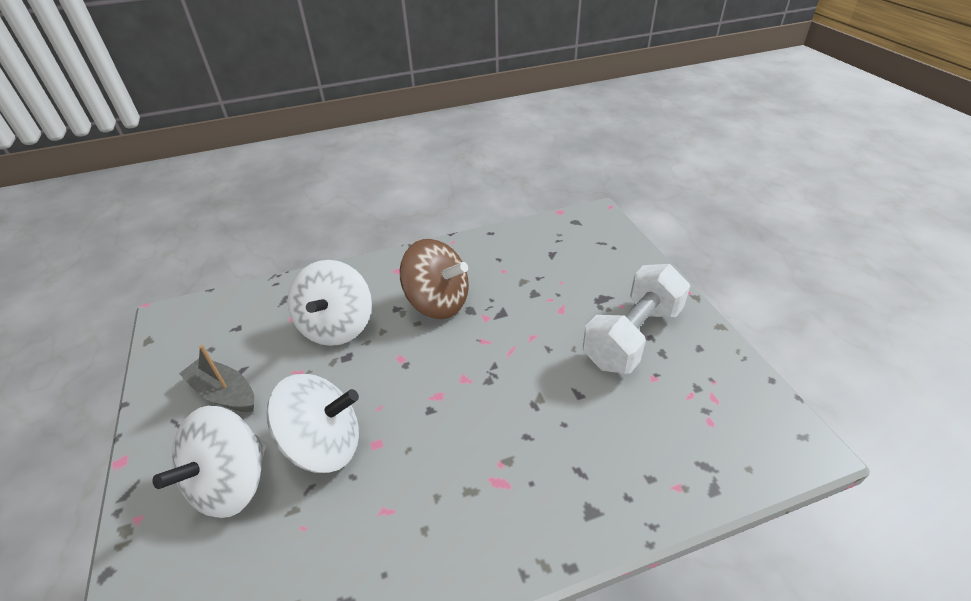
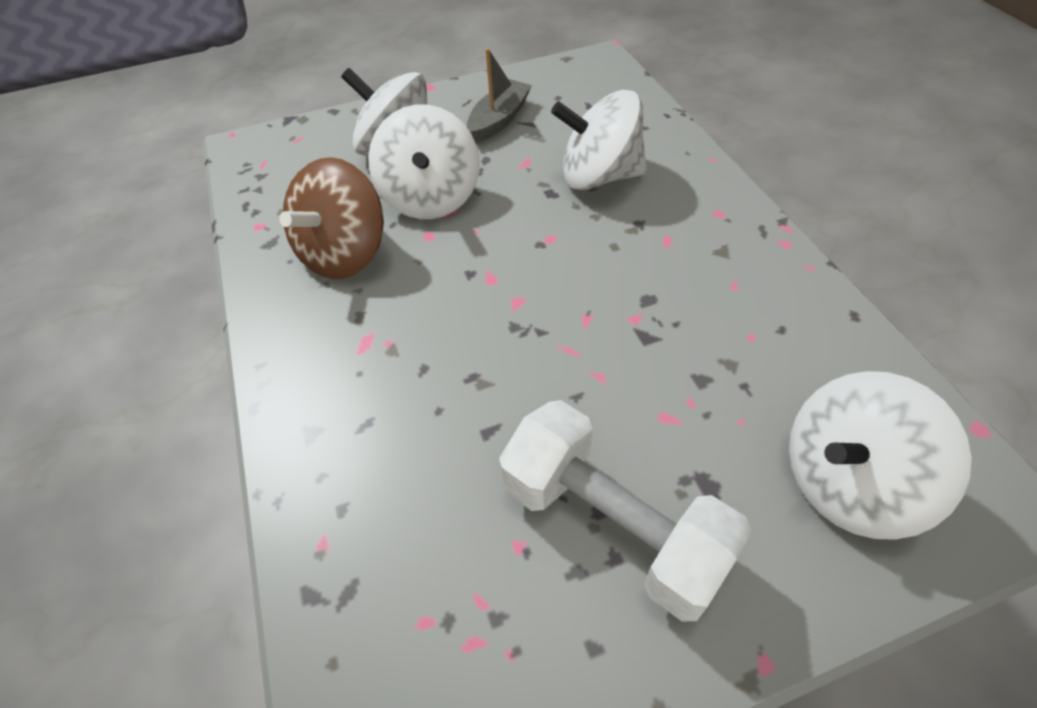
camera: 90 degrees right, 10 degrees up
(437, 302) = (657, 262): brown spinning top -> brown spinning top (345, 253)
(593, 253) = (847, 481): none -> white spinning top

